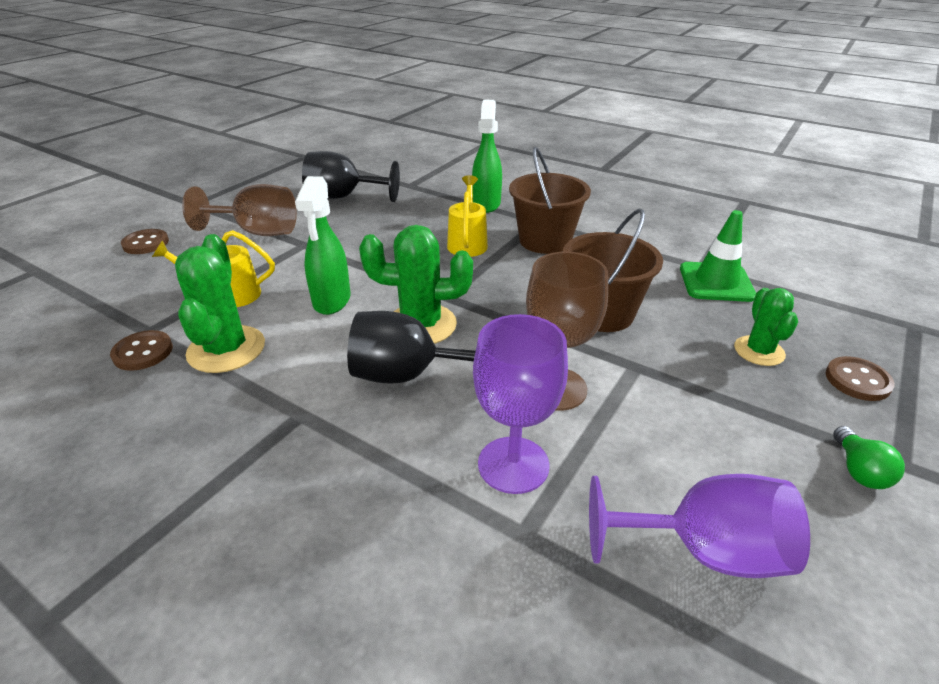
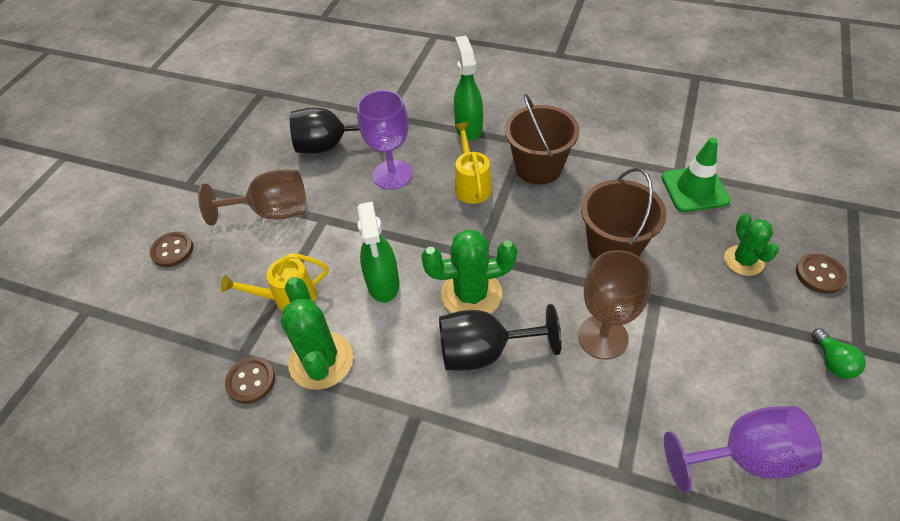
camera: 10 degrees left, 15 degrees up
(513, 465) = (596, 418): purple goblet -> purple goblet (392, 175)

